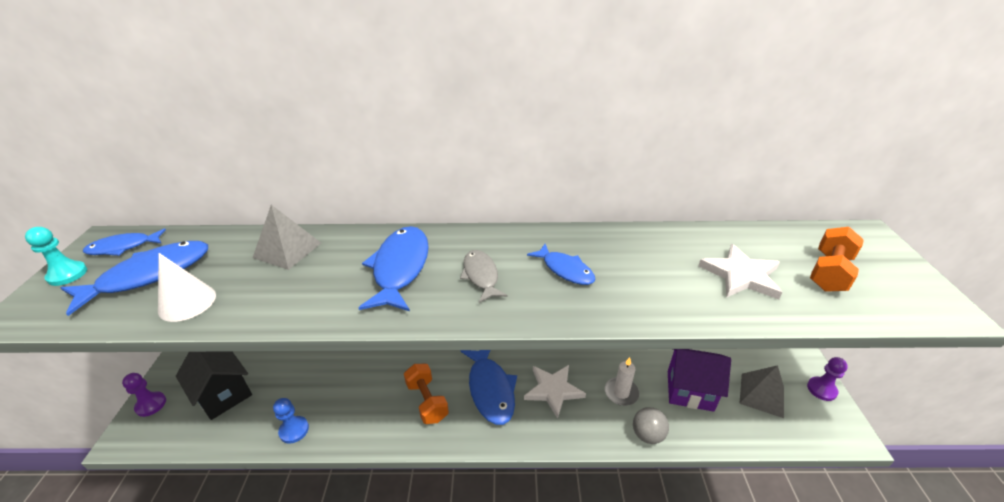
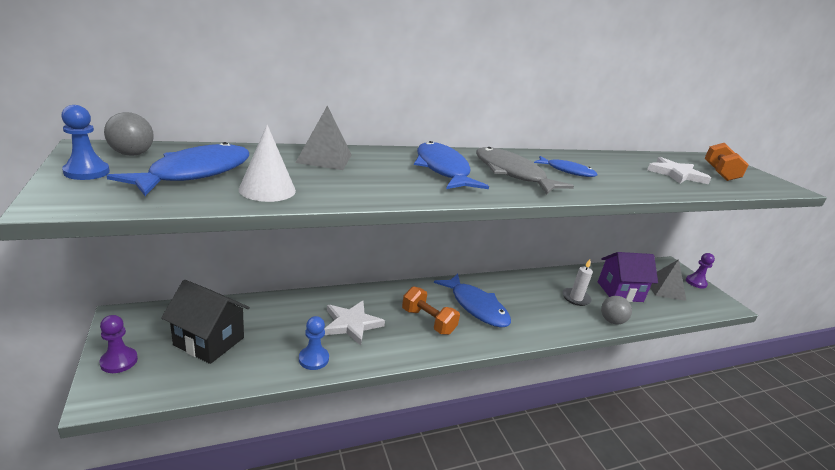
camera: 25 degrees left, 10 degrees down
(67, 274) = (87, 172): turquoise pawn -> blue pawn
(123, 247) = (132, 154): blue fish -> grey ball
(481, 276) = (512, 174): grey fish -> grey fish, size x1.66
(553, 390) = (526, 302): white star -> white star (351, 324)

